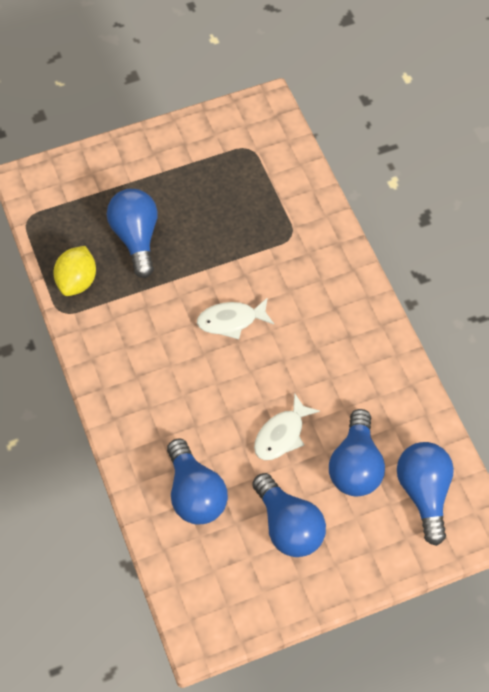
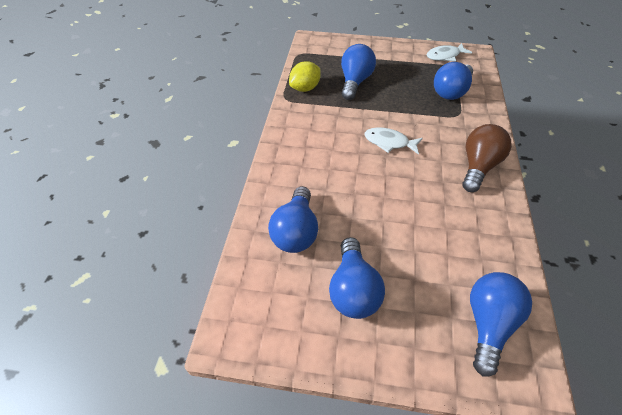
camera: 30 degrees right, 10 degrees down
(282, 434) = (385, 223): white fish -> white fish (445, 56)
(345, 307) = (478, 166): none -> brown light bulb
(355, 466) = (434, 272): blue light bulb -> blue light bulb (451, 91)

